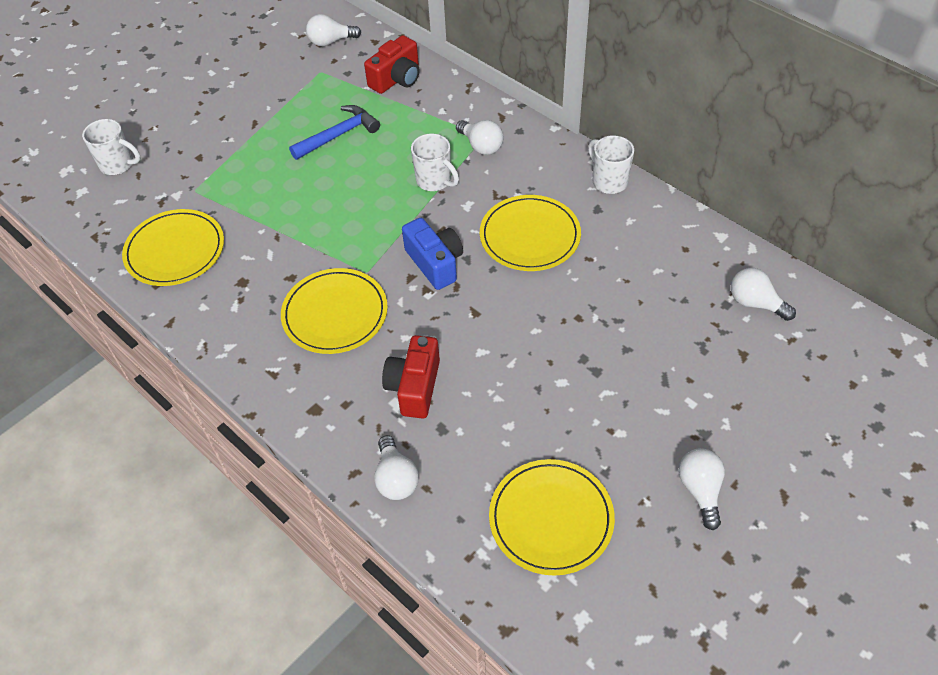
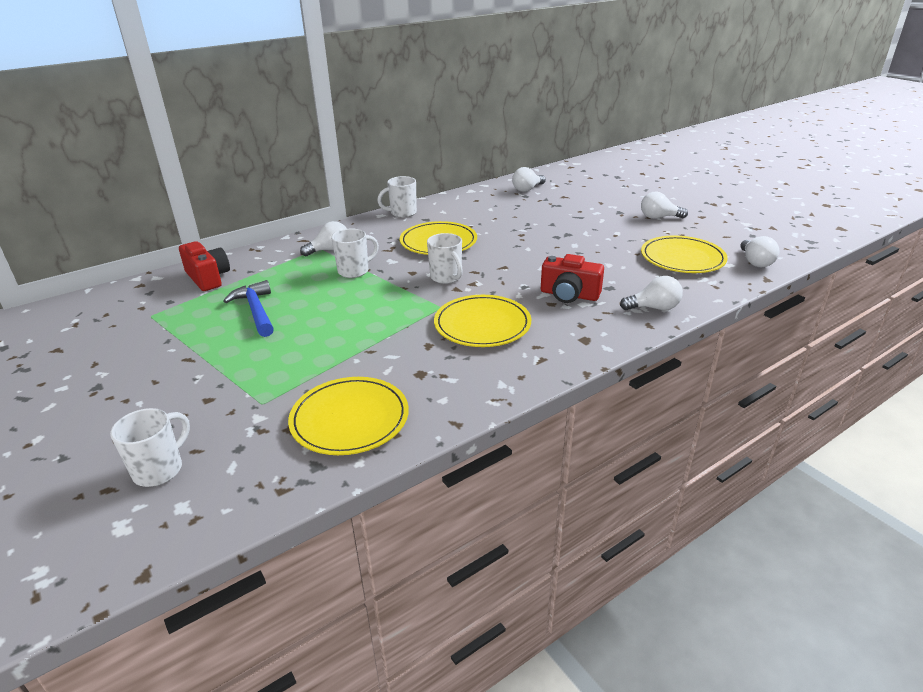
camera: 80 degrees left, 20 degrees down
(331, 41) = (109, 307): white light bulb -> white light bulb (755, 262)
(435, 263) = (446, 277): blue camera -> white mug

